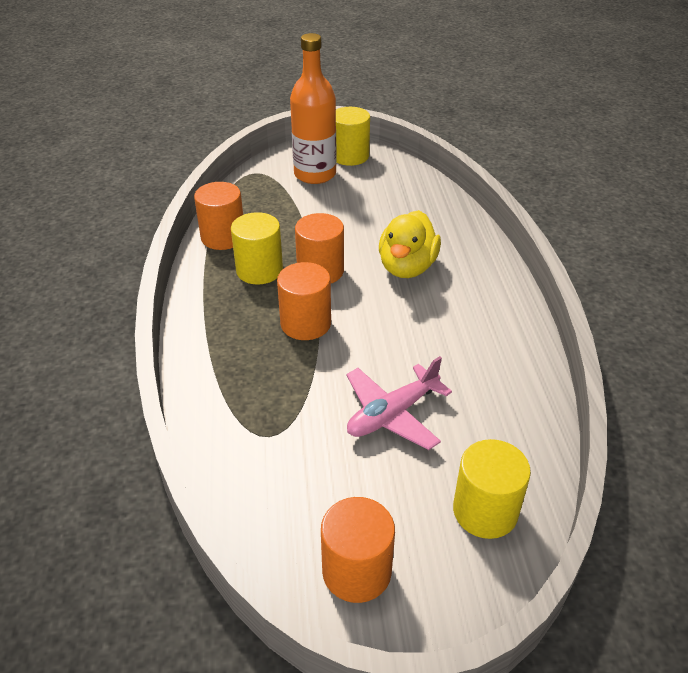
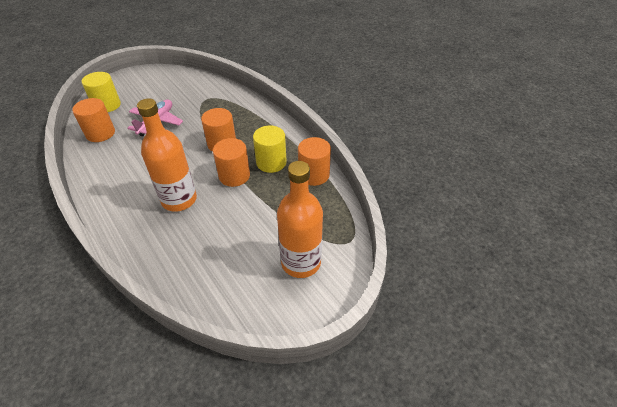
camera: 150 degrees right, 5 degrees up
(350, 156) = (287, 304): yellow cylinder -> none
(356, 571) = (151, 78): orange cylinder -> orange cylinder (100, 133)
(407, 267) = (179, 200): yellow duck -> orange bottle

